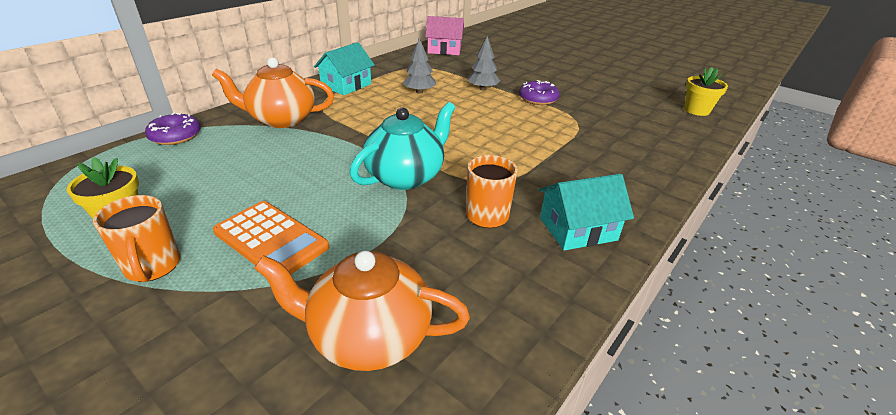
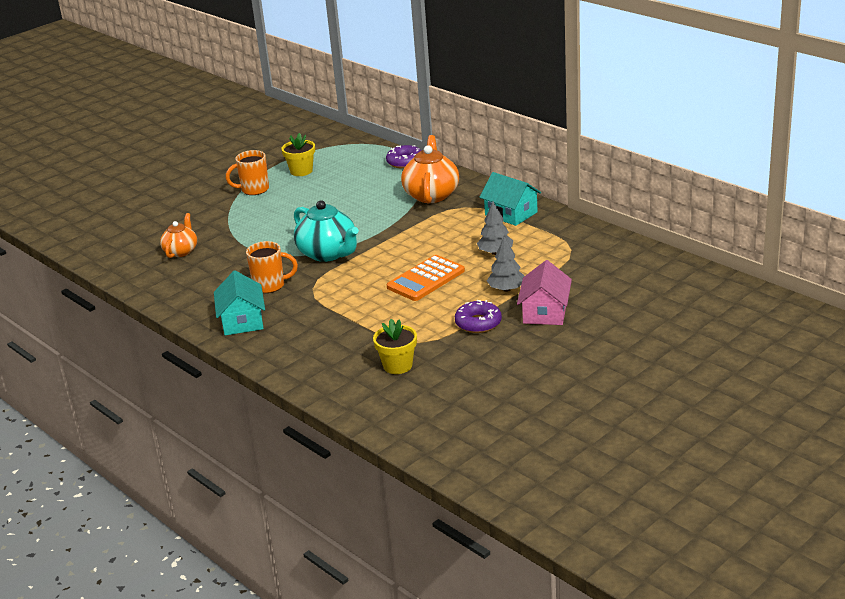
camera: 100 degrees right, 5 degrees down
(271, 240) = (267, 216): orange calculator -> orange calculator (426, 279)
(368, 336) = (181, 251): orange teapot -> orange teapot, size x0.60
(444, 50) = (643, 264): pink house -> pink house (545, 312)
(696, 110) = (444, 436): yellow flower pot -> yellow flower pot (397, 365)

